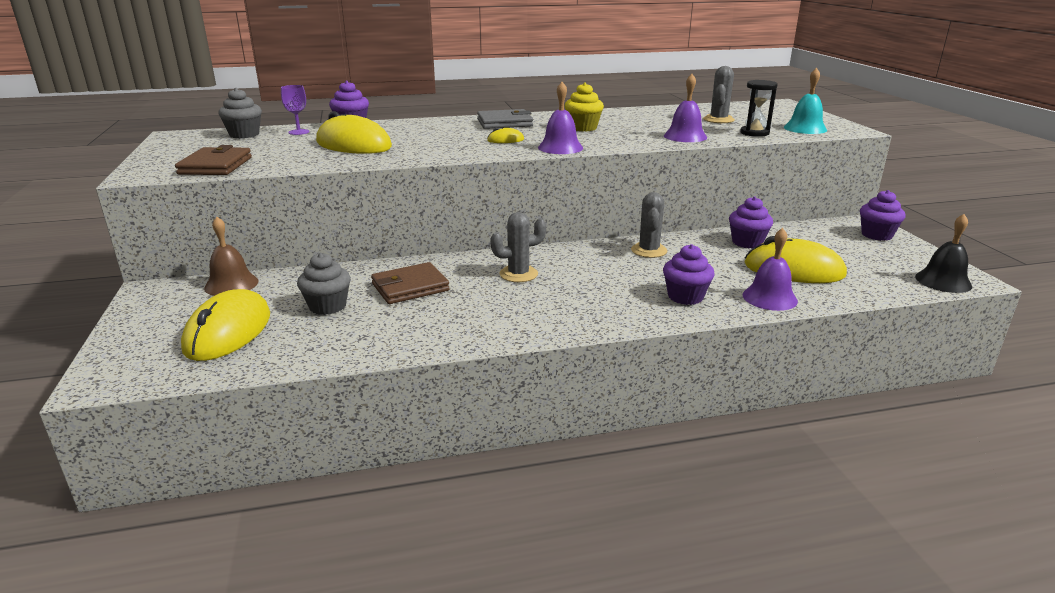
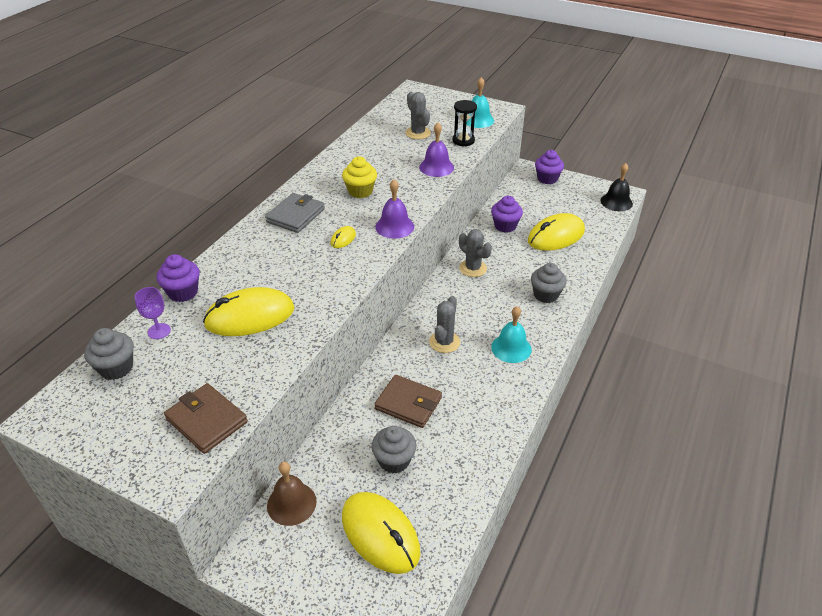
camera: 50 degrees left, 15 degrees up
(410, 287) = (408, 403): brown wallet -> brown wallet turned 75 degrees counterclockwise
(566, 307) = (511, 348): none -> turquoise bell
(685, 297) = (546, 295): purple cupcake -> grey cupcake
(769, 298) = (577, 267): purple bell -> none

